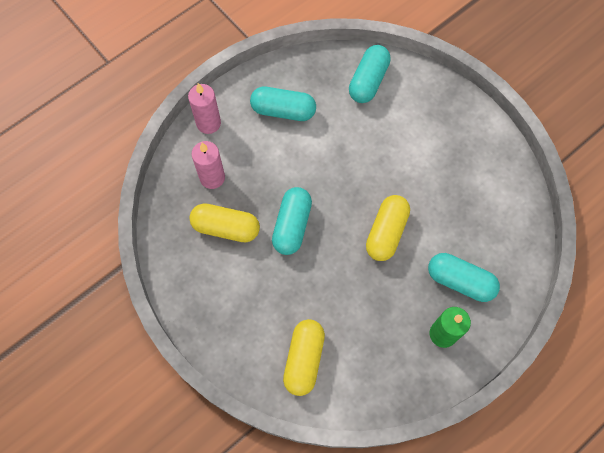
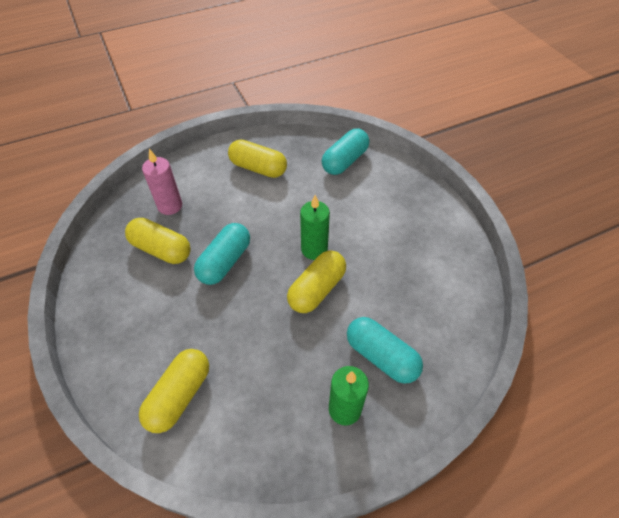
camera: 15 degrees right, 15 degrees down
(208, 123) = (188, 164): pink candle -> none
(283, 111) = (258, 168): turquoise capsule -> yellow capsule
(370, 192) = (314, 249): none -> green candle

